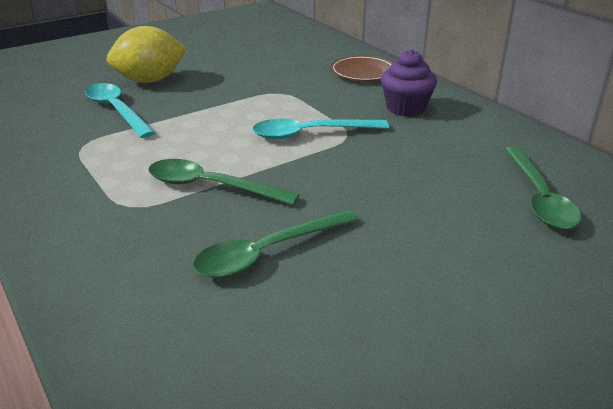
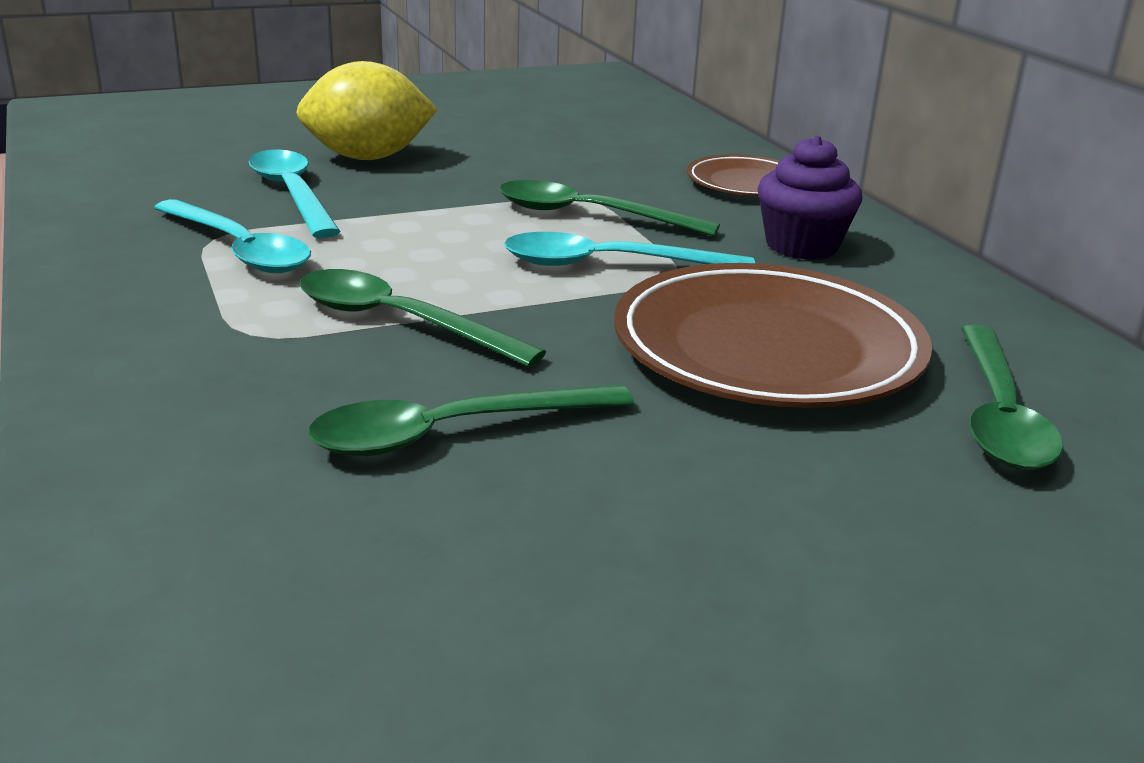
camera: 10 degrees right, 5 degrees down
(100, 151) = (239, 249): none -> turquoise spoon
(288, 103) = (589, 215): none -> green spoon
(411, 175) = (767, 349): none -> brown plate

